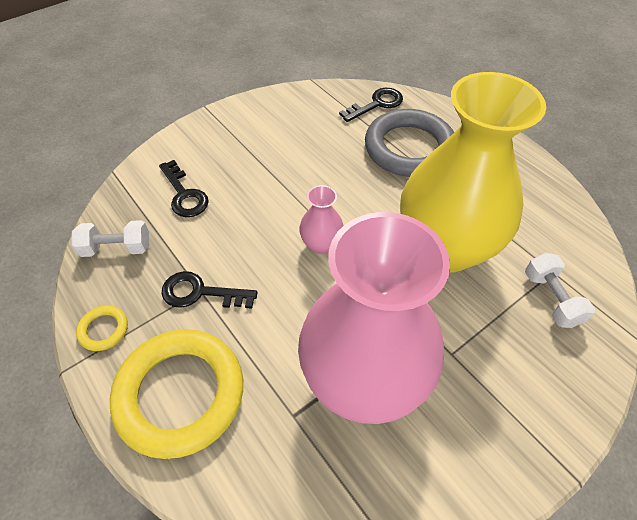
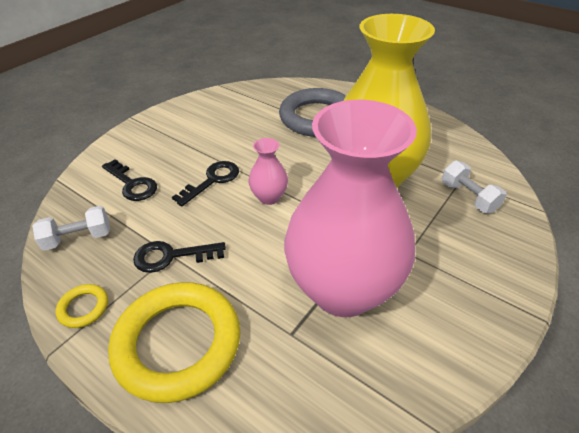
camera: 15 degrees left, 10 degrees down
(377, 104) = (280, 93): black key -> black key (212, 180)

